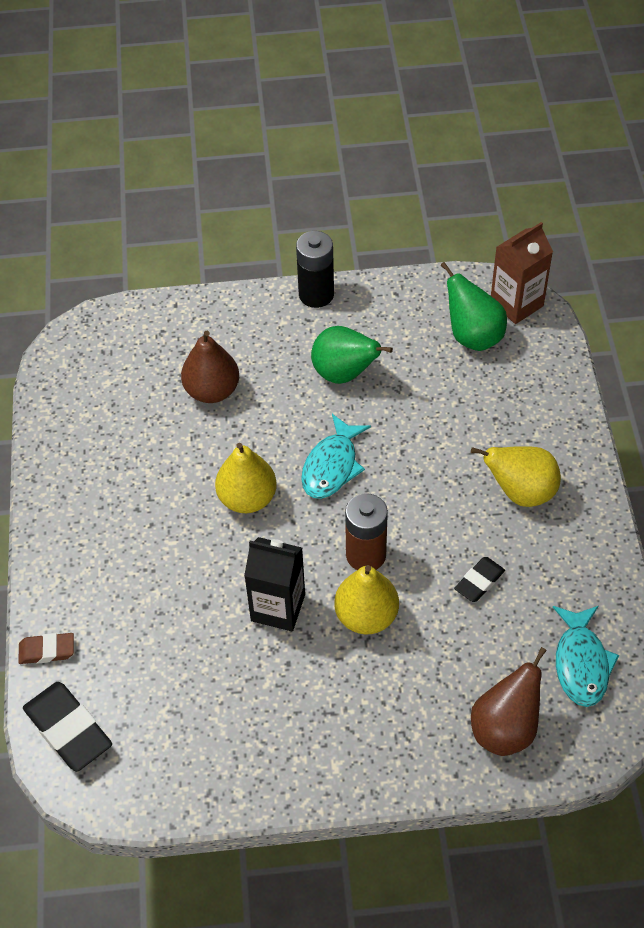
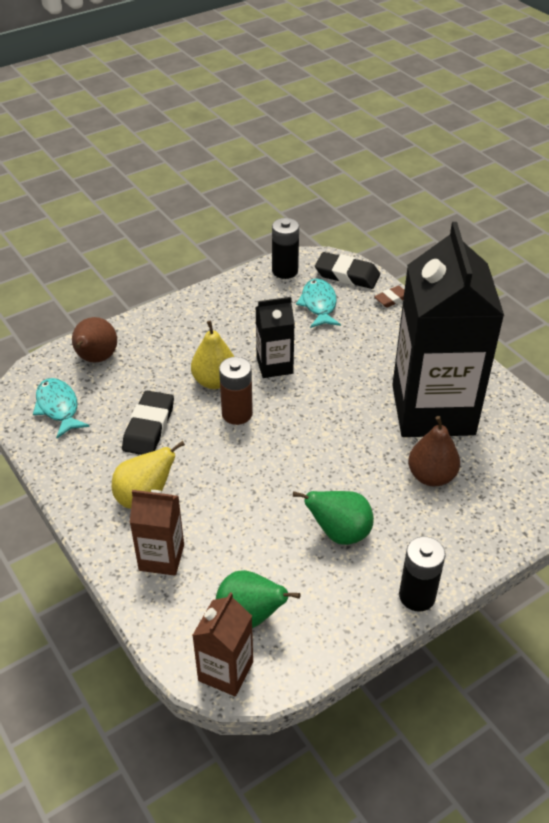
camera: 150 degrees right, 10 degrees down
(144, 462) = (433, 410): none -> black carton
(149, 784) = (285, 271): none -> black battery
(247, 498) = (343, 416): yellow pear -> none
(332, 466) = (299, 459): turquoise fish -> turquoise fish (319, 304)
(479, 582) = (149, 427): black eraser -> black eraser, size x1.74
(530, 420) = (161, 557): none -> brown carton

